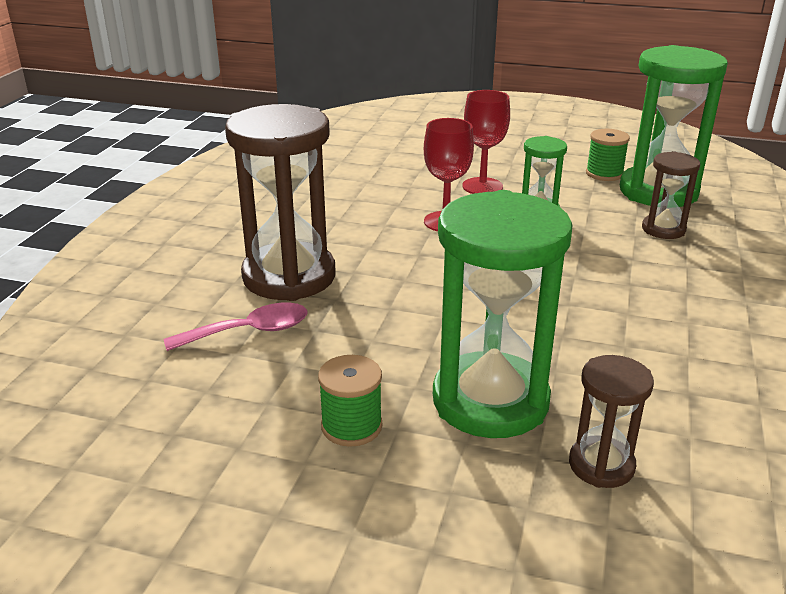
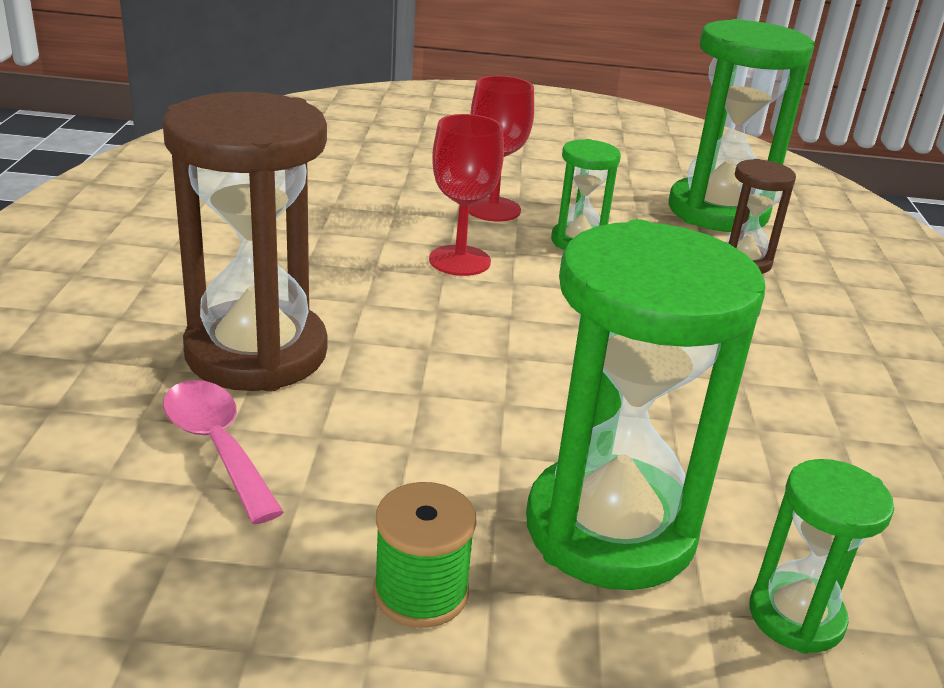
camera: 15 degrees left, 0 degrees up
(249, 331) = (217, 446): pink spoon -> pink spoon turned 90 degrees counterclockwise
(601, 465) = (796, 616): brown hourglass -> green hourglass
(604, 174) = (643, 189): green spool -> none

